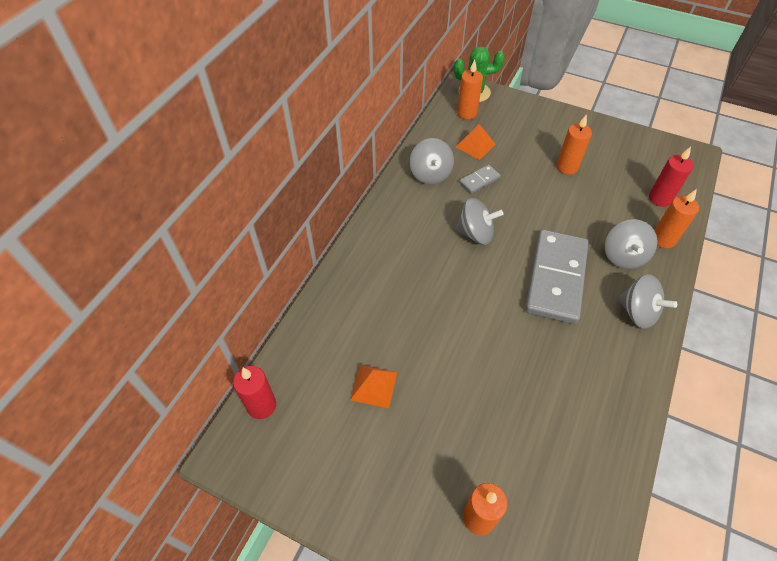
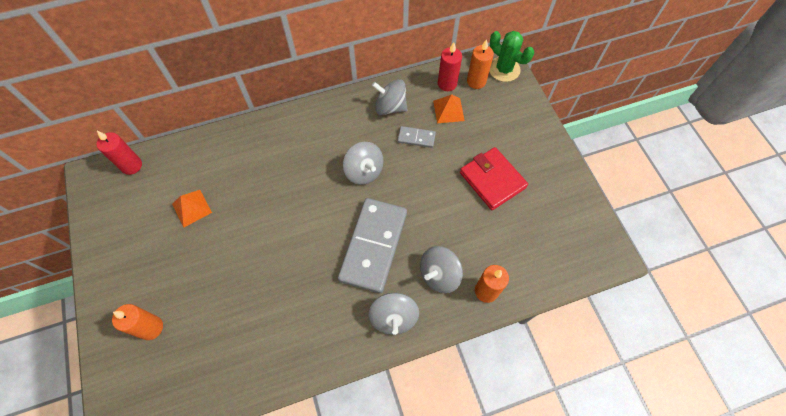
camera: 45 degrees right, 10 degrees up
(430, 174) = (390, 107): grey spinning top -> grey spinning top turned 75 degrees clockwise
(555, 278) = (373, 246): grey domino -> grey domino turned 45 degrees counterclockwise
(567, 167) = (492, 180): orange candle -> red wallet
(660, 198) = (529, 262): red candle -> red candle (447, 84)

